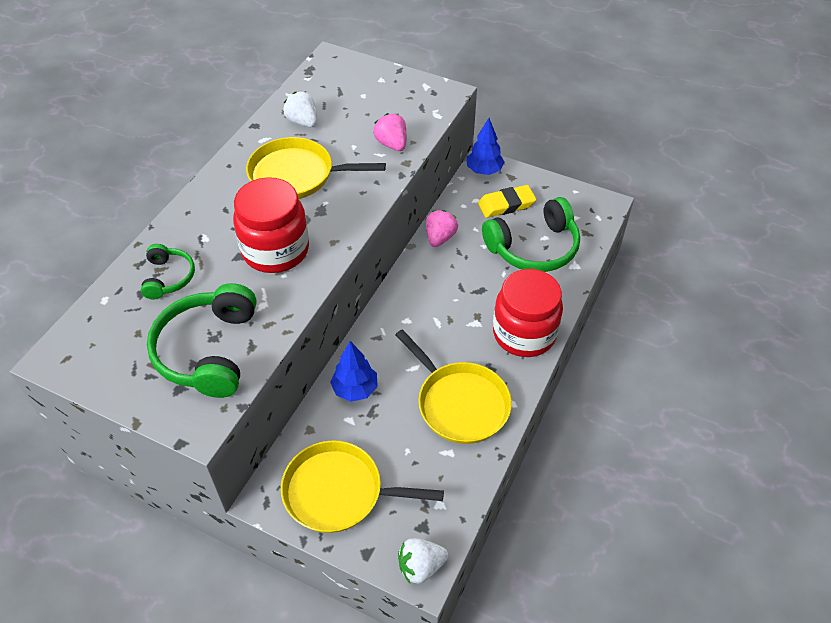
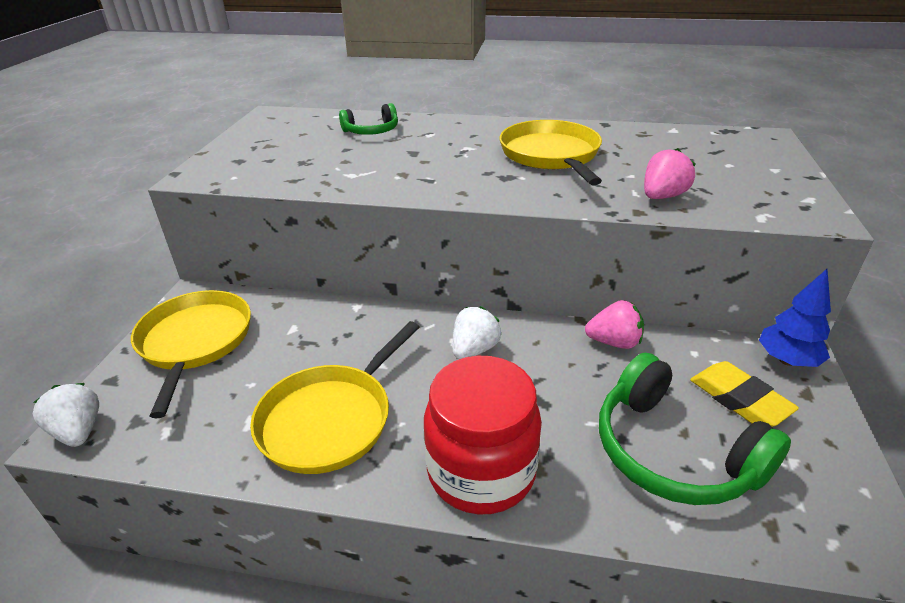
camera: 75 degrees right, 15 degrees down
(208, 351) = (285, 163): green headphones -> none
(275, 250) = (430, 166): red jar -> none
(303, 122) = (639, 143): white strawberry -> white strawberry (474, 349)
(355, 389) = (336, 323): blue tree -> none

